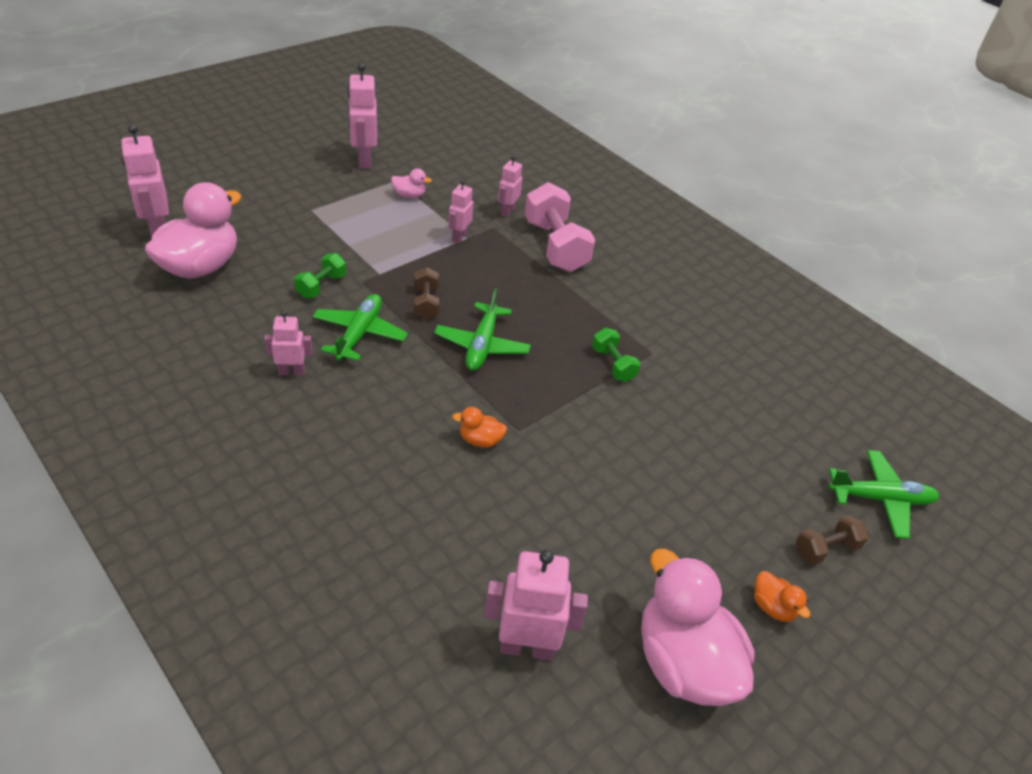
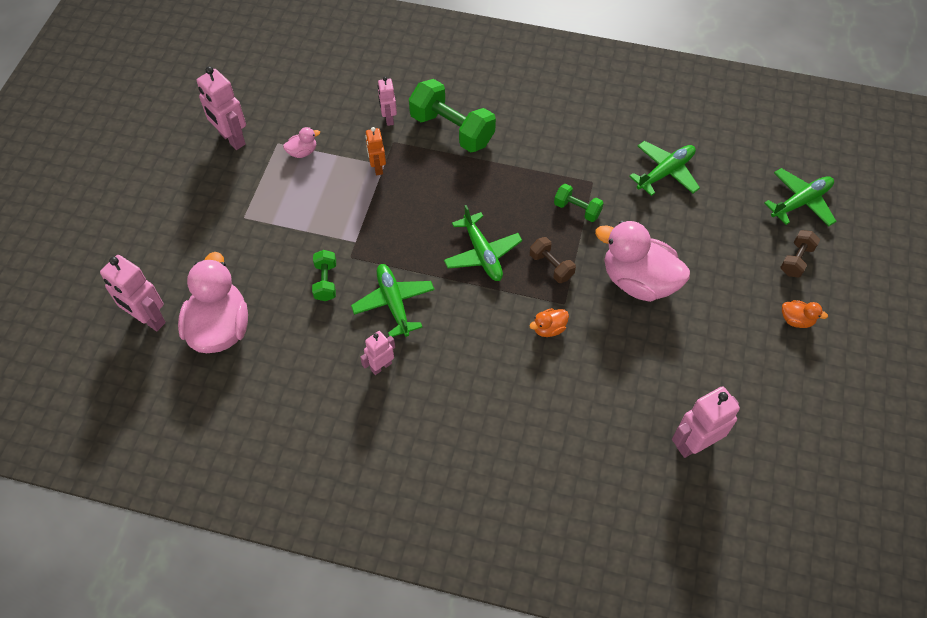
camera: 30 degrees left, 15 degrees up
(426, 303) = (412, 245): brown dumbbell -> brown dumbbell (551, 266)
(459, 237) = (377, 168): pink robot -> orange robot
(555, 246) = (452, 129): pink dumbbell -> green dumbbell
(683, 662) = (778, 389): pink duck -> pink duck (638, 281)
(739, 387) = (665, 172): none -> green plane

